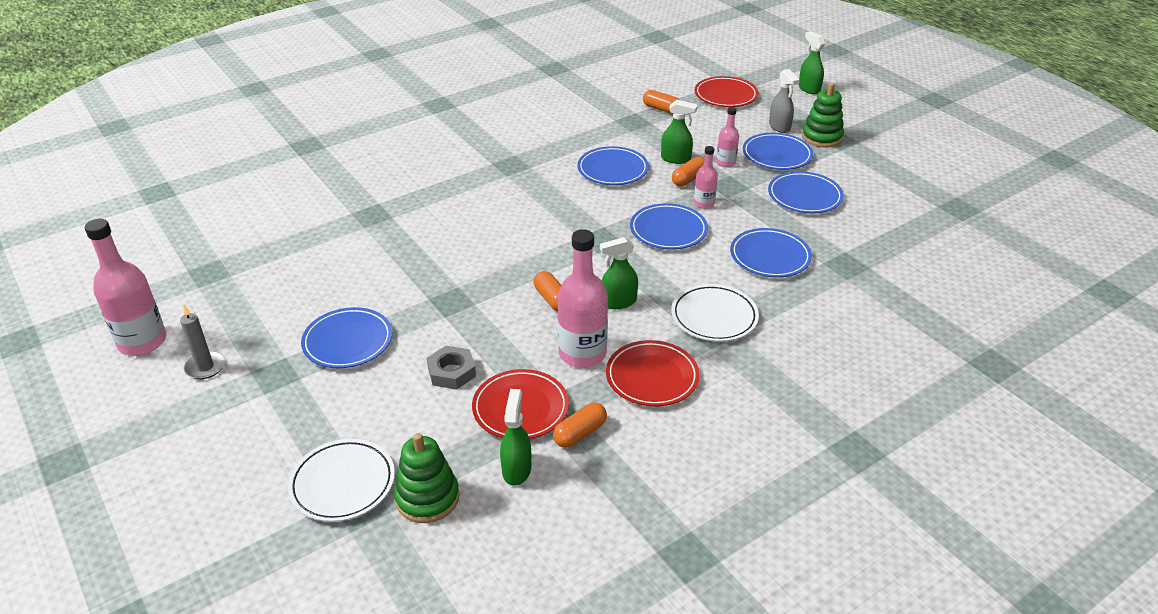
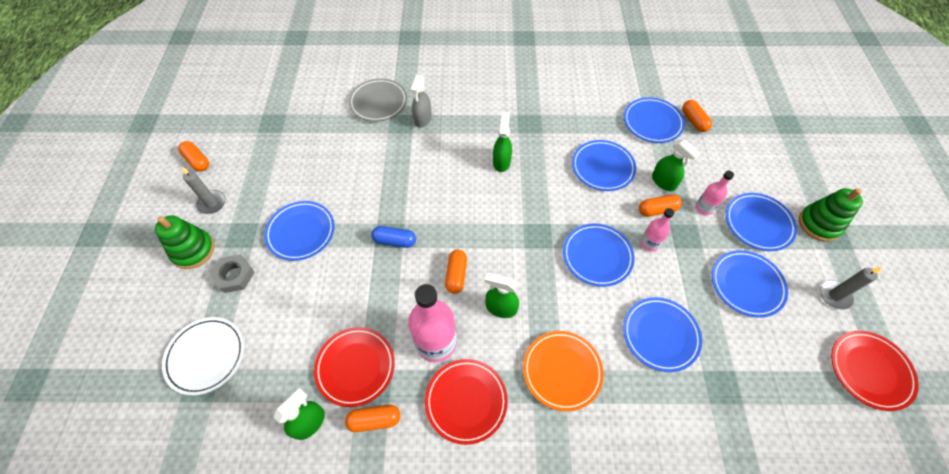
camera: 35 degrees right, 20 degrees up
(142, 342) = (197, 161): pink bottle -> orange capsule
(327, 208) = (378, 102): none -> grey plate
(427, 498) = (240, 406): green stacking toy -> green stacking toy (193, 250)
(452, 372) = (339, 302): grey nut -> grey nut (234, 275)
(462, 303) = (395, 241): none -> blue capsule
(626, 123) = (652, 122): none -> blue plate
(714, 316) = (562, 371): white plate -> orange plate
(725, 95) = (764, 132): red plate -> red plate (869, 370)
(779, 127) = (787, 192): grey spray bottle -> grey spray bottle (422, 119)
(809, 89) = (852, 160): green spray bottle -> green spray bottle (501, 162)
(872, 175) = (835, 296): none -> grey candle

